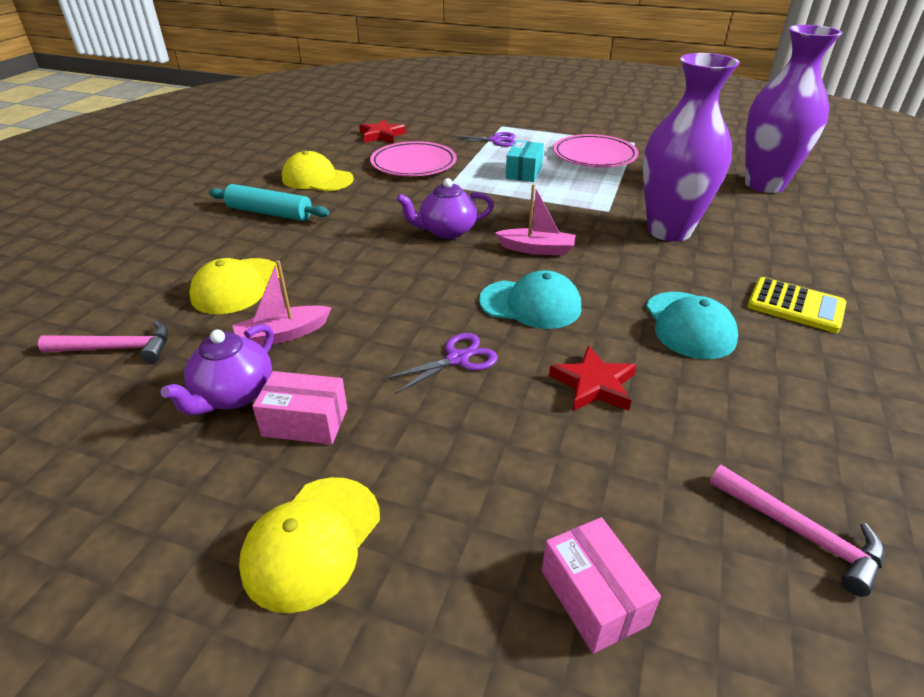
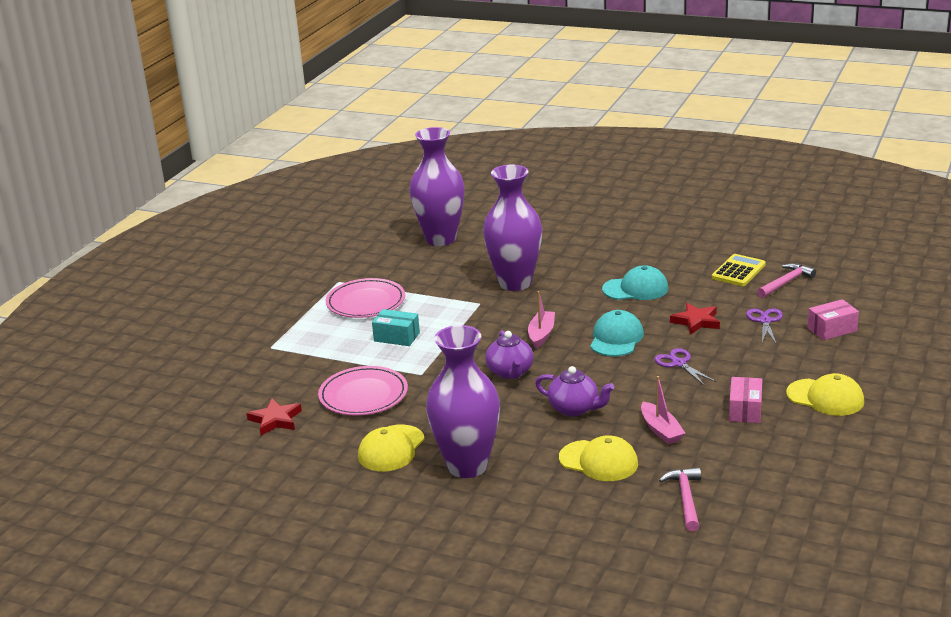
camera: 85 degrees left, 10 degrees down
(234, 395) = (726, 439): purple teapot -> purple teapot (574, 409)
(270, 213) = (467, 466): turquoise rolling pin -> purple vase
(495, 140) = (312, 351): purple scissors -> purple scissors (765, 321)
(795, 306) = (612, 255): yellow calculator -> yellow calculator (738, 271)

